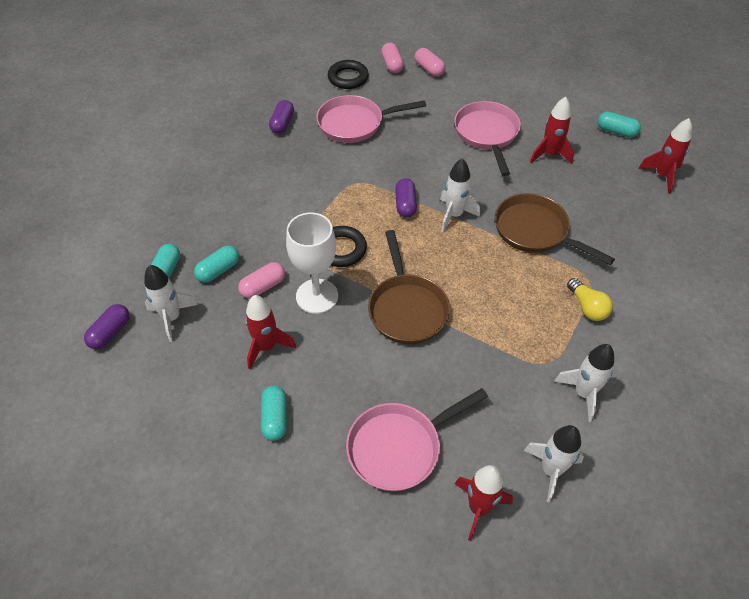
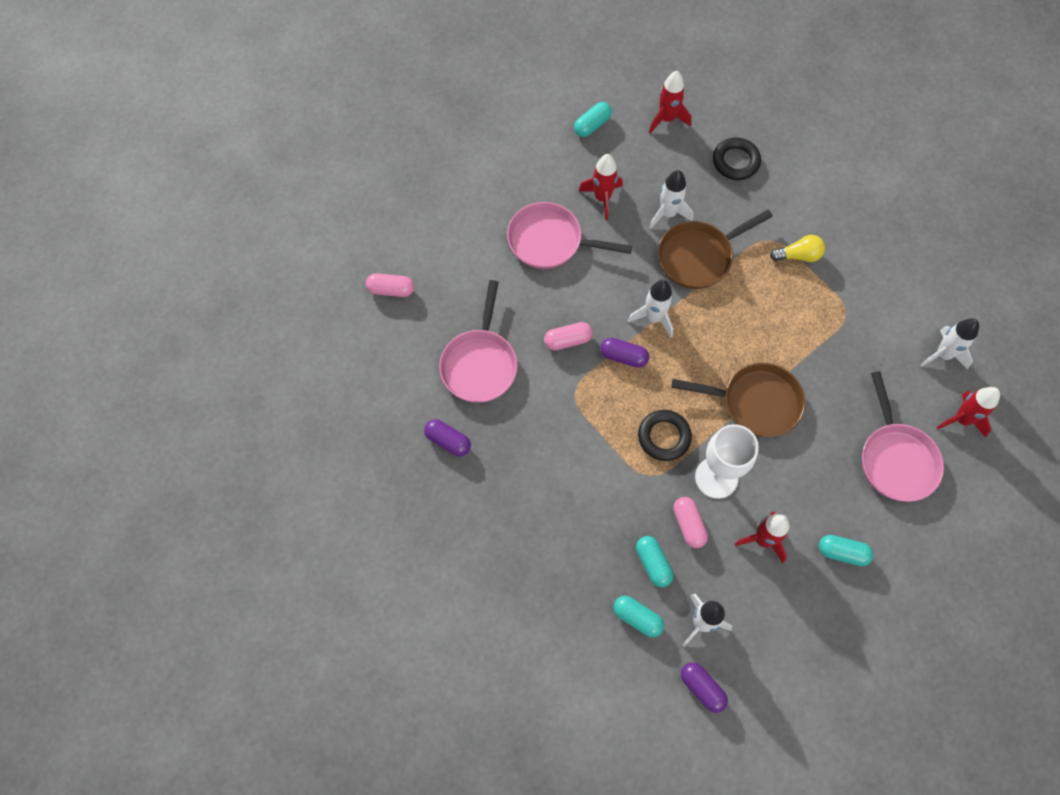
camera: 70 degrees left, 15 degrees up
(348, 78) = (394, 345): black ring -> black ring (735, 161)
(429, 69) = (417, 254): pink capsule -> pink capsule (567, 340)
(583, 393) = (882, 299): white rocket -> white rocket (668, 213)

